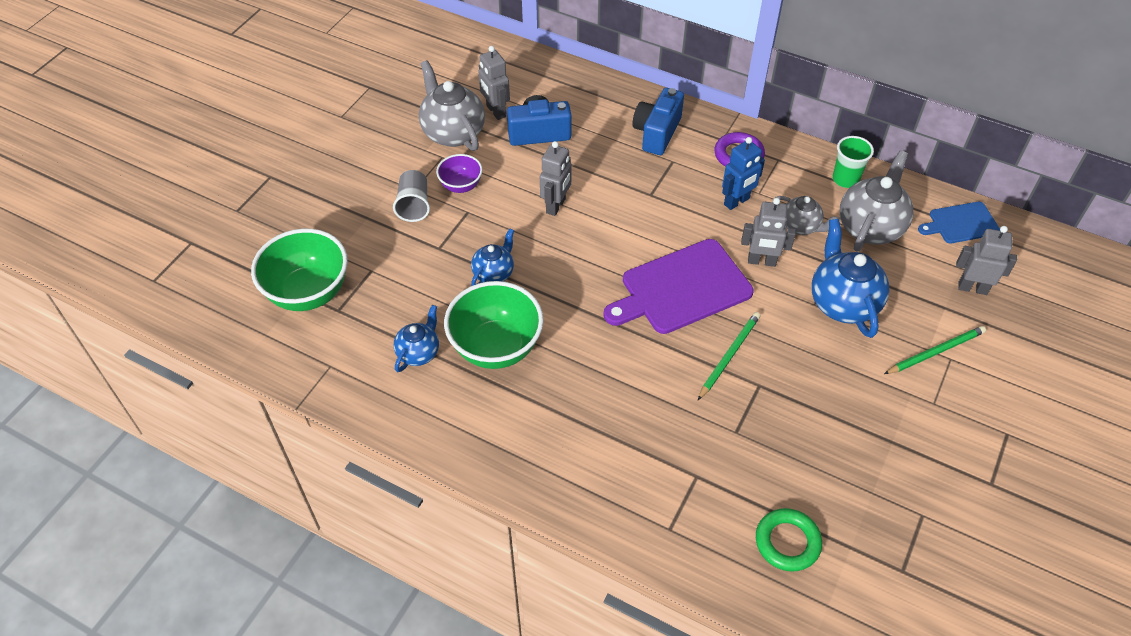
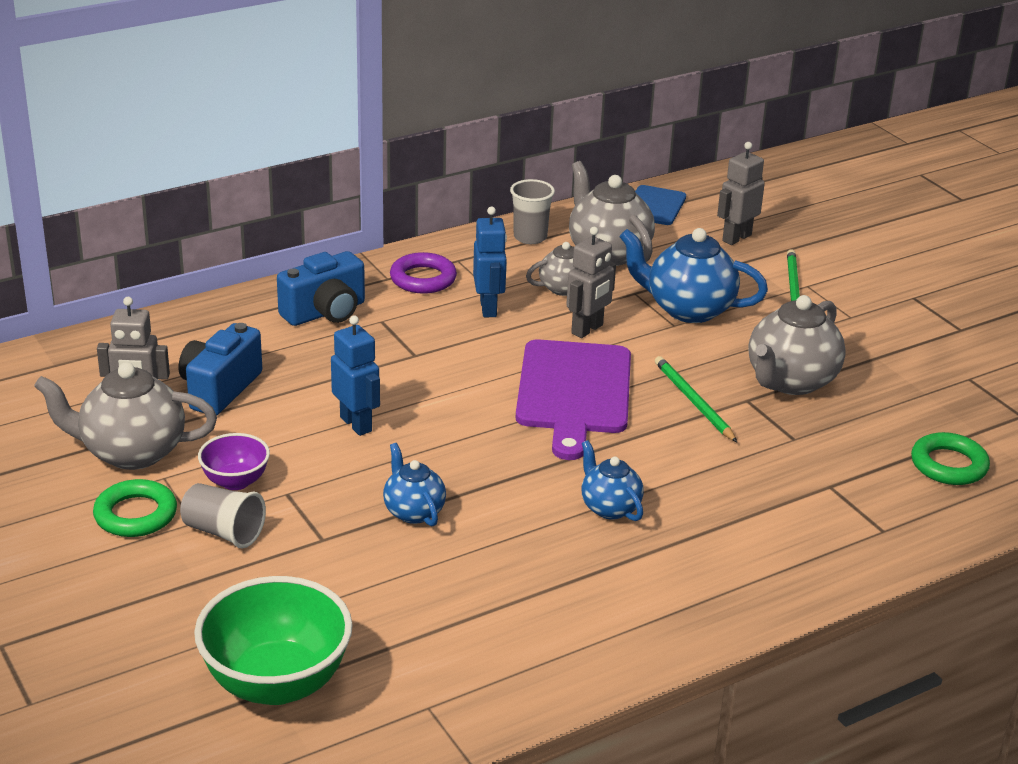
camera: 60 degrees left, 20 degrees down
(402, 164) = (135, 515): none -> green ring
(419, 353) = (481, 619): blue teapot -> blue teapot (609, 507)
(496, 347) = (532, 554): green bowl -> none
(556, 206) = (356, 424): grey robot -> blue robot
(656, 133) = (325, 312): blue camera -> blue camera turned 90 degrees counterclockwise
(807, 401) = (790, 381): none -> grey teapot
(845, 179) = (530, 237): green cup -> grey cup

